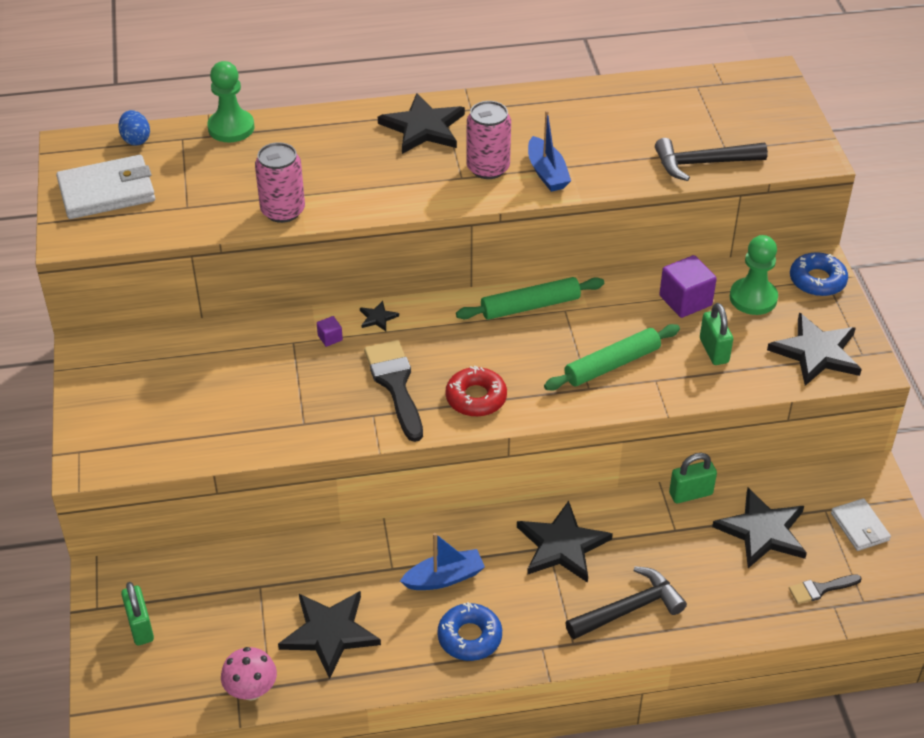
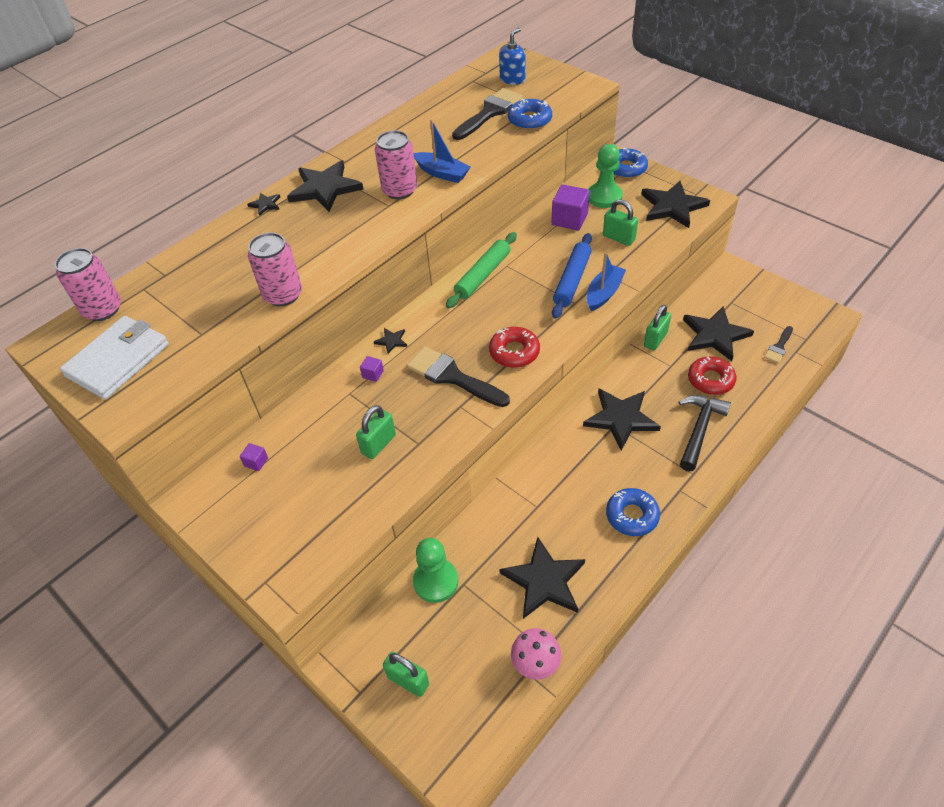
camera: 35 degrees left, 5 degrees up
(136, 139) = (103, 309): blue egg -> pink can
(162, 352) = (256, 462): none -> purple cube
(231, 128) = (176, 261): green pawn -> green pawn (435, 581)
(271, 402) = (378, 444): none -> green padlock
(355, 115) = (265, 204): none -> black star
(444, 578) = (575, 489): blue boat -> blue boat (603, 293)
(612, 365) = (572, 280): green rolling pin -> blue rolling pin
(671, 133) = (490, 113): none -> black brush
(701, 571) = (710, 380): none -> red donut
(702, 163) = (529, 120): black hammer -> blue donut
(741, 106) = (512, 79): none -> blue soap dispenser
(859, 527) = (757, 300): white wallet -> none

